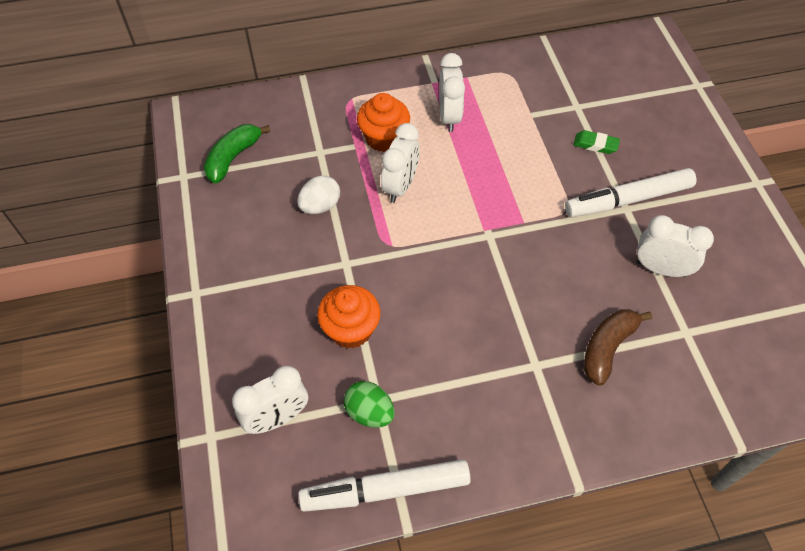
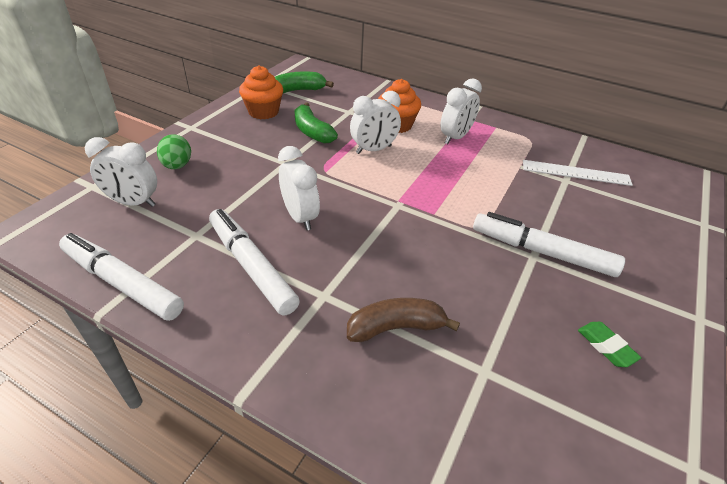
camera: 40 degrees right, 15 degrees down
(320, 206) = (312, 132): white egg -> green banana
(350, 329) = (238, 192): orange cupcake -> orange cupcake (263, 112)
(369, 412) = (181, 237): green egg -> green egg (177, 166)
(457, 388) = (251, 266): none -> white marker
(576, 91) = (576, 173): none -> white ruler
(595, 145) = (554, 207): green eraser -> green eraser (606, 346)
(661, 269) = (516, 311): white clock -> white clock (300, 217)

